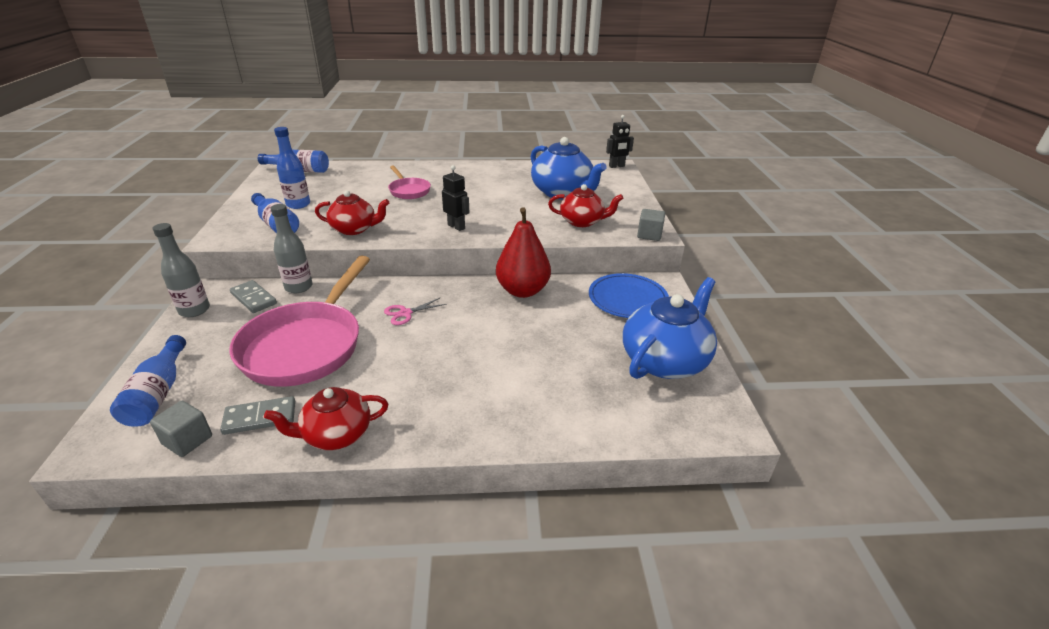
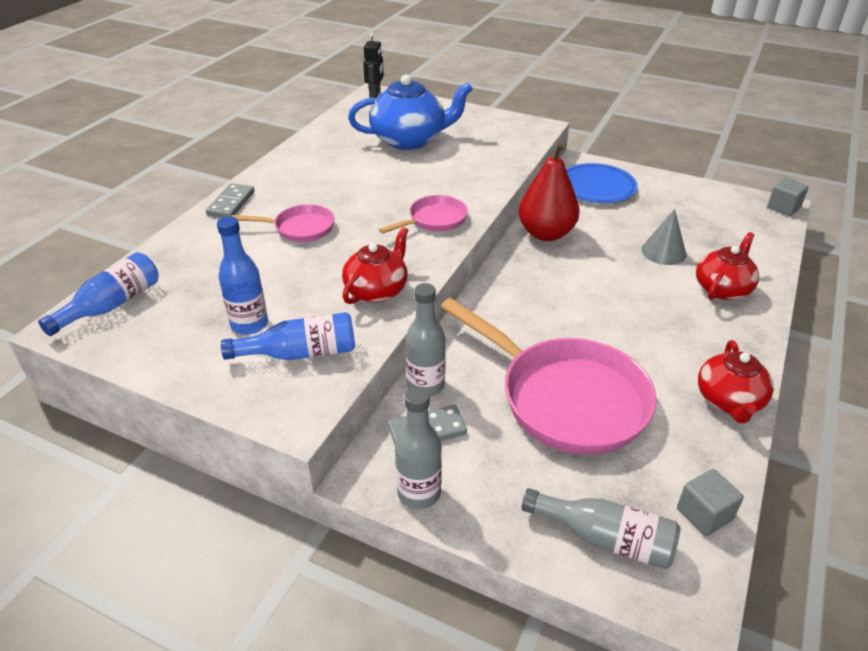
camera: 60 degrees left, 5 degrees up
(158, 393) = (605, 539): blue bottle -> grey bottle
(260, 418) = (685, 452): grey domino -> grey domino (231, 203)
(405, 313) = (542, 315): pink scissors -> none
(456, 226) = (434, 220): black robot -> pink pan
(550, 357) = (663, 252): none -> grey cone
(582, 222) = (486, 150): red teapot -> red teapot (722, 289)
(649, 235) = (540, 129): grey cube -> grey cube (783, 208)
(665, 360) = (694, 202): blue teapot -> none

